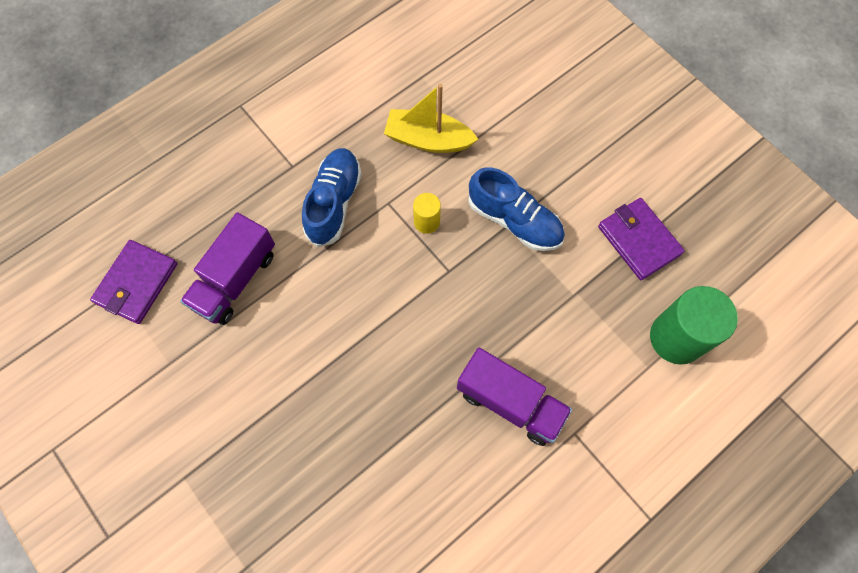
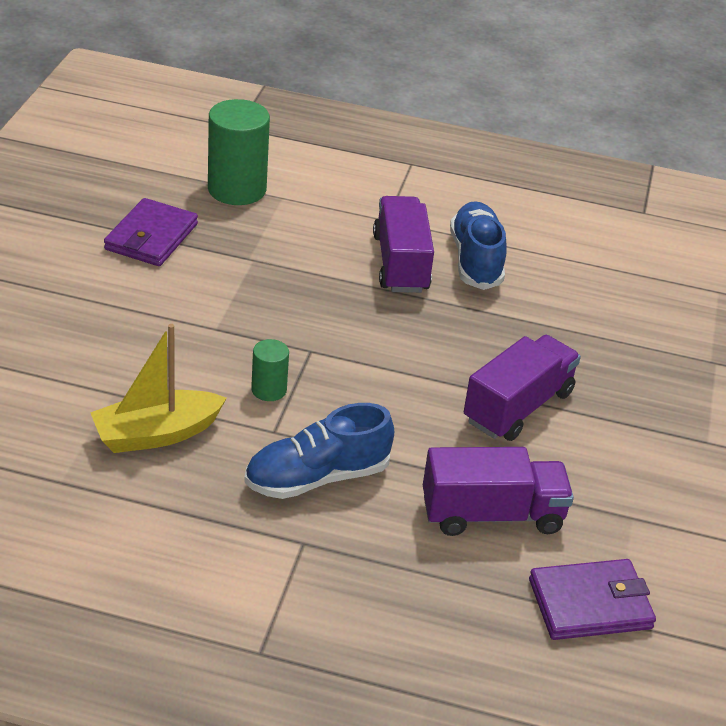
camera: 130 degrees left, 30 degrees down
(306, 369) = (518, 407): none -> purple truck
(426, 222) = (269, 390): yellow cylinder -> green cylinder
(428, 140) = (156, 434): yellow boat -> yellow boat turned 90 degrees clockwise
(514, 221) = (206, 325): blue shoe -> blue shoe (476, 260)

